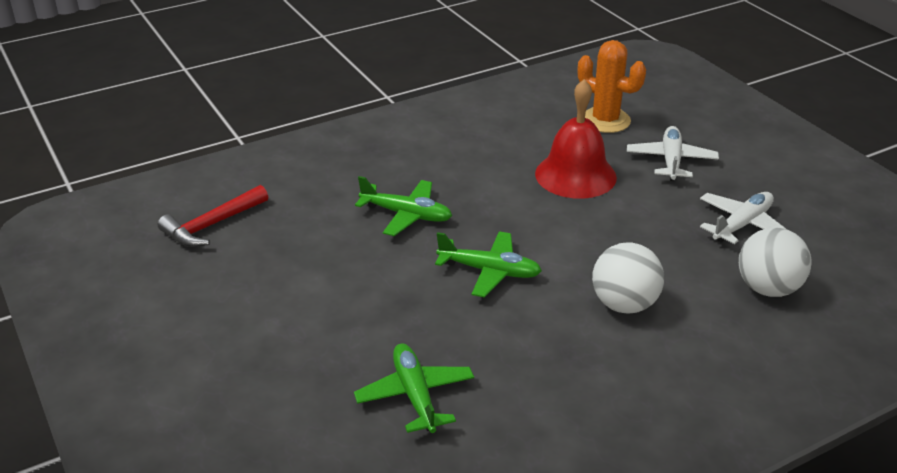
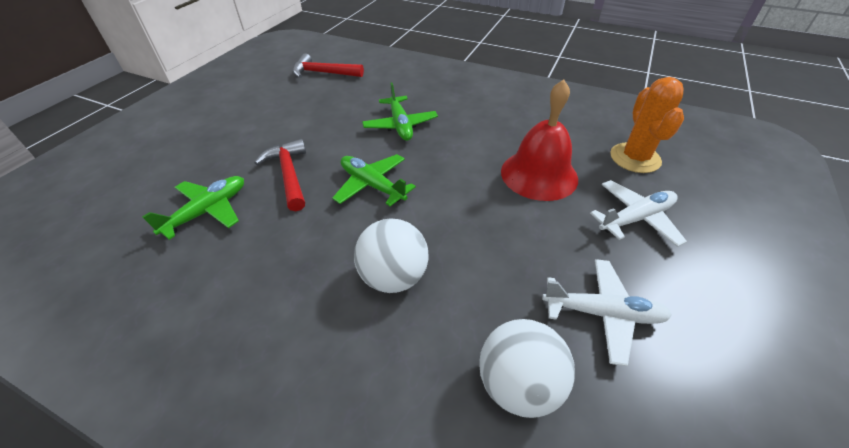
camera: 55 degrees right, 10 degrees up
(411, 319) = (289, 175): none -> red hammer
(490, 271) = (372, 185): green plane -> green plane turned 150 degrees clockwise

